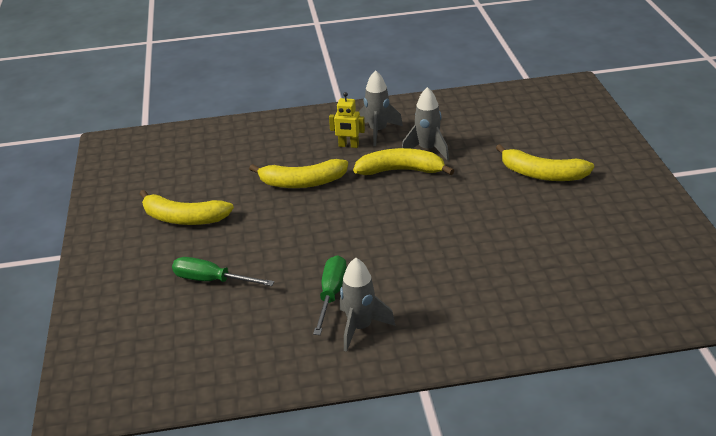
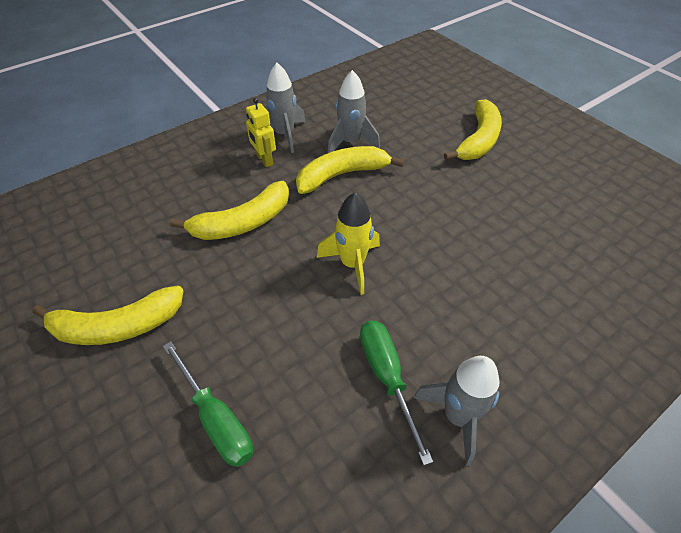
camera: 30 degrees left, 15 degrees up
(212, 280) = (216, 419): green screwdriver -> green screwdriver turned 120 degrees counterclockwise
(348, 145) = (264, 160): yellow robot -> yellow robot turned 75 degrees clockwise
(360, 229) = (352, 264): none -> yellow rocket
(542, 174) = (478, 140): yellow banana -> yellow banana turned 60 degrees counterclockwise

